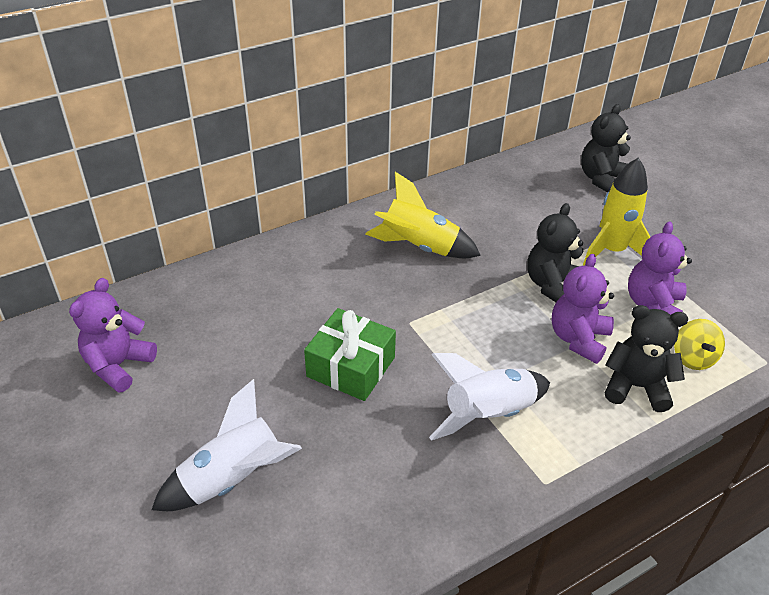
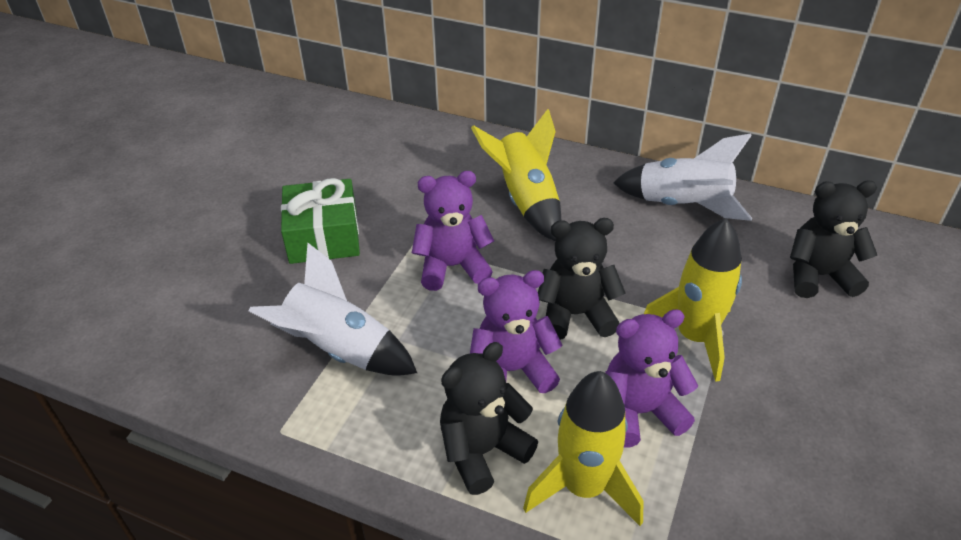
camera: 55 degrees right, 0 degrees up
(118, 365) = (222, 128): purple teddy bear -> purple teddy bear (452, 266)
(233, 479) = (151, 237): white rocket -> white rocket (683, 205)
(636, 387) = (482, 451): black teddy bear -> black teddy bear turned 105 degrees counterclockwise
(693, 358) = (584, 487): yellow spinning top -> yellow rocket

